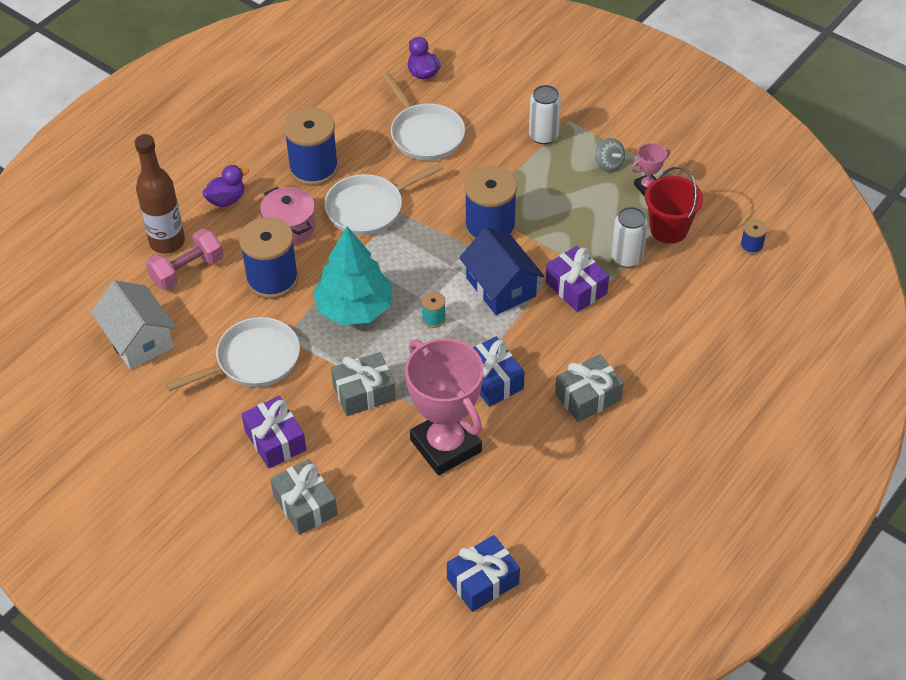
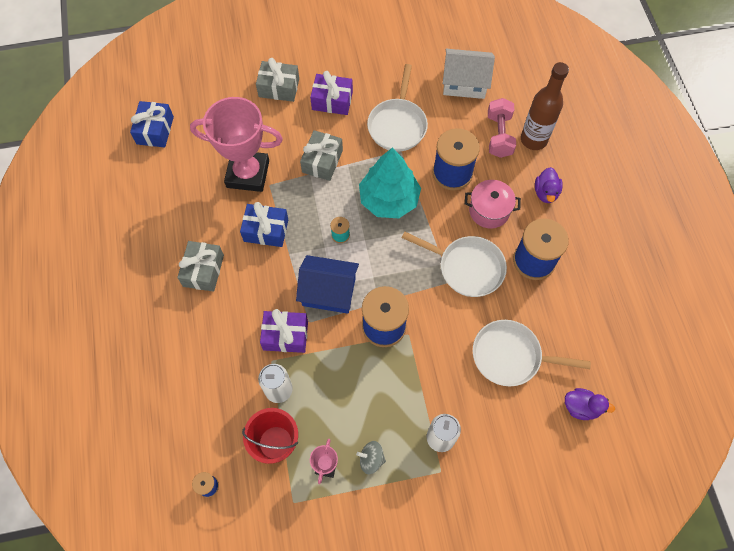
camera: 130 degrees right, 15 degrees up
(369, 208) = (467, 267): white pan -> white pan turned 105 degrees clockwise

